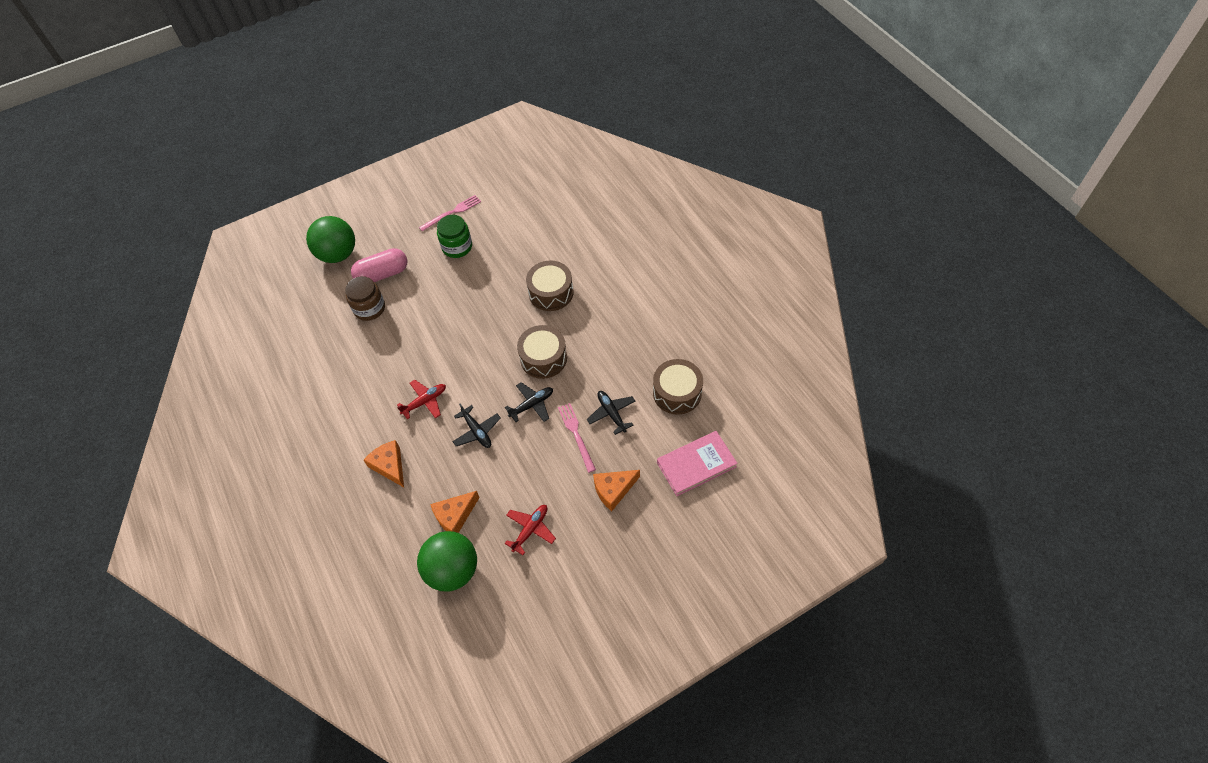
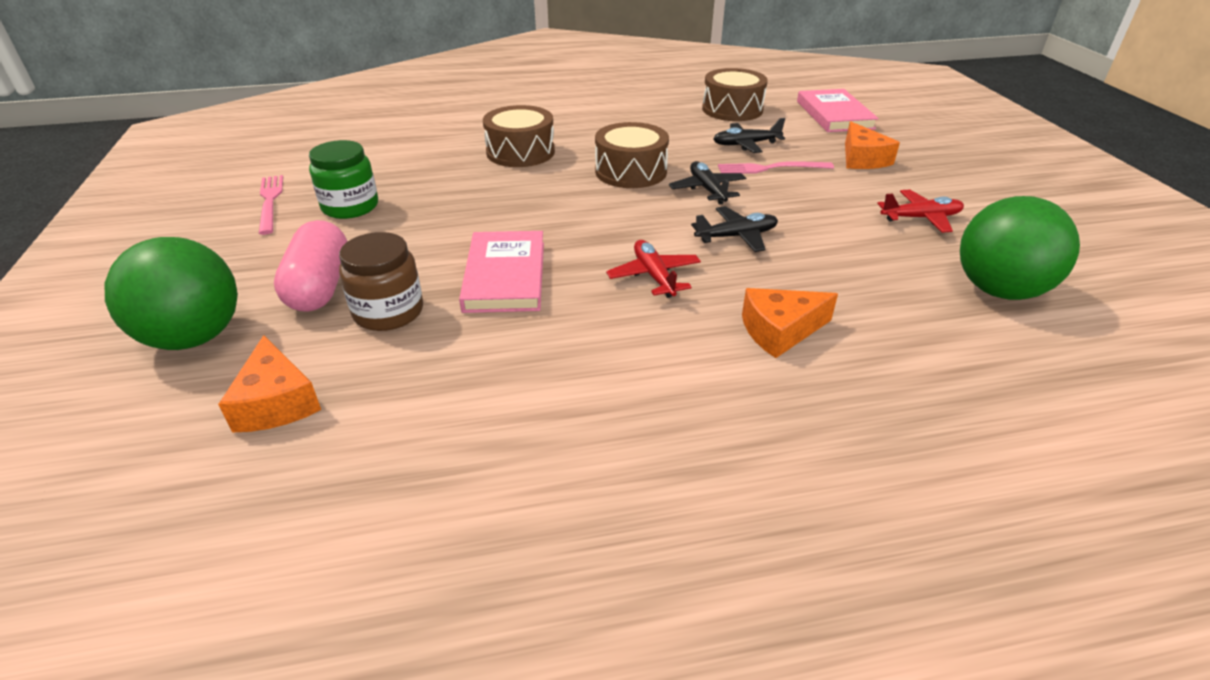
camera: 75 degrees left, 20 degrees down
(409, 339) = (505, 276): none -> pink book
(455, 516) = (894, 276): orange cheese -> orange cheese (276, 402)
(530, 529) = (920, 218): red plane -> red plane turned 120 degrees clockwise

